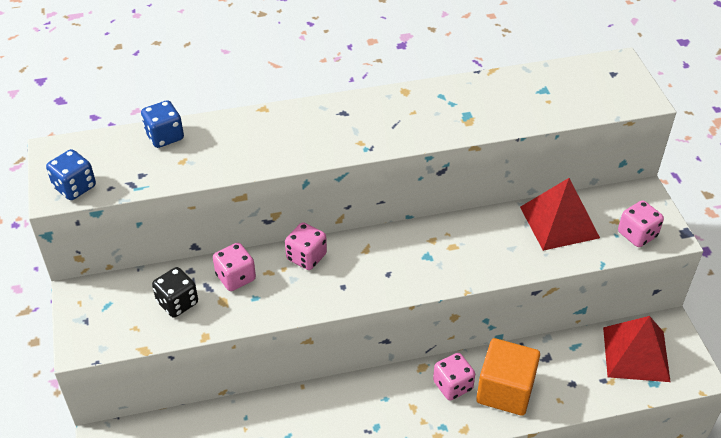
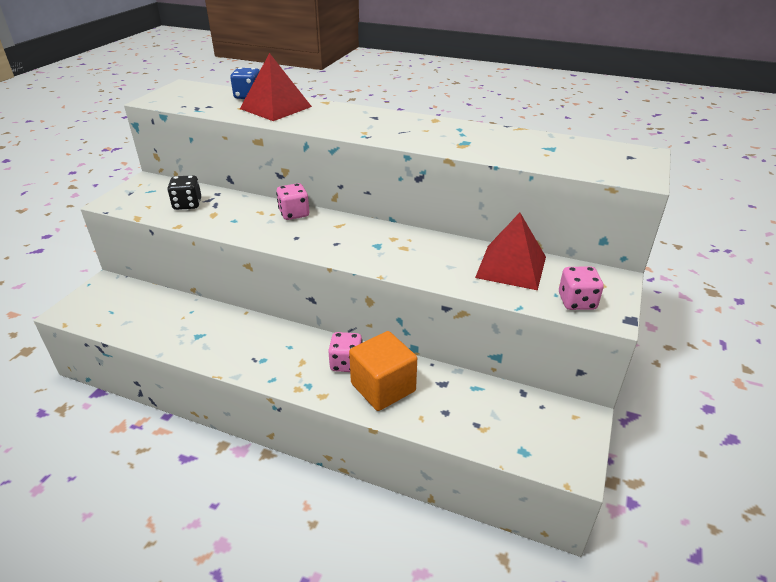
camera: 35 degrees right, 10 degrees down
(75, 187) = (166, 100): blue dice -> none
(235, 277) = (237, 206): pink dice -> none
(636, 354) = (528, 421): red pyramid -> red pyramid (276, 107)

